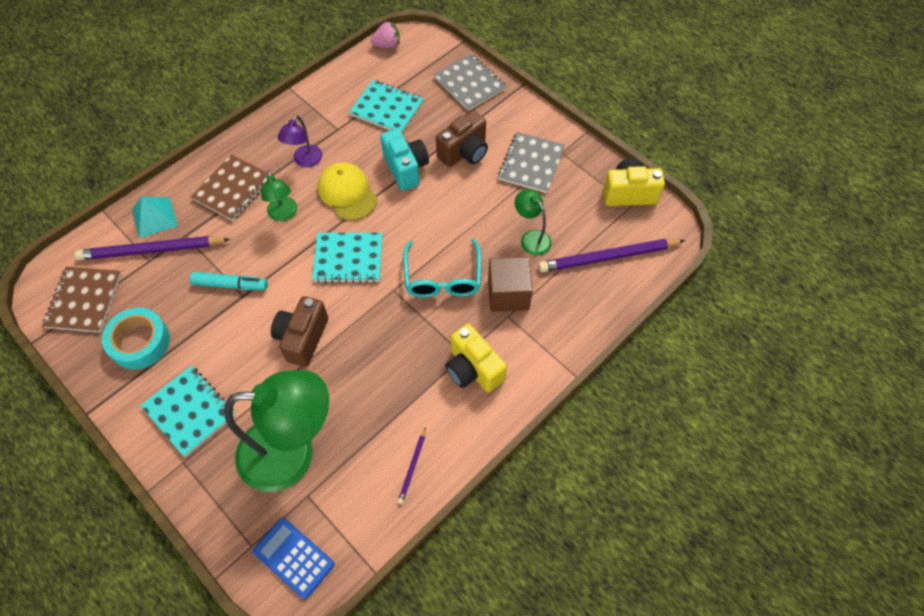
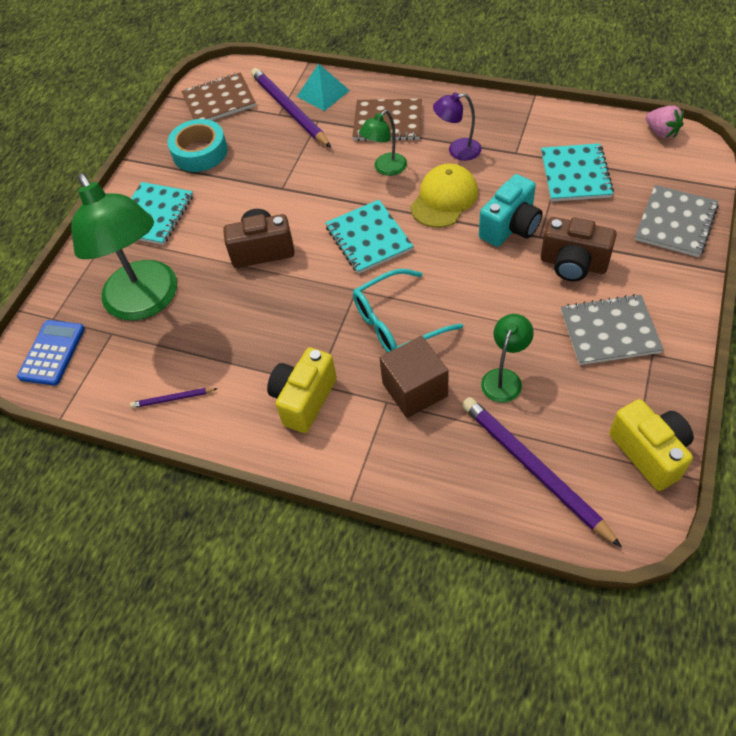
camera: 70 degrees right, 5 degrees down
(230, 285) = (287, 174): turquoise marker -> none

